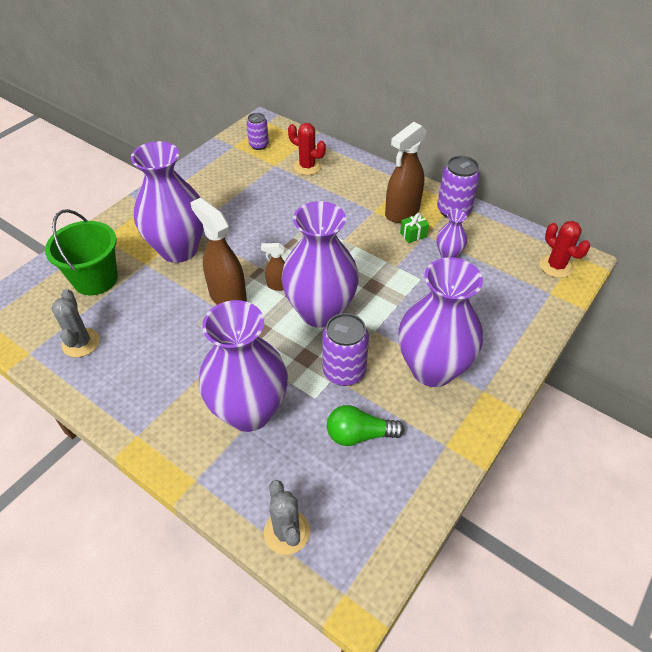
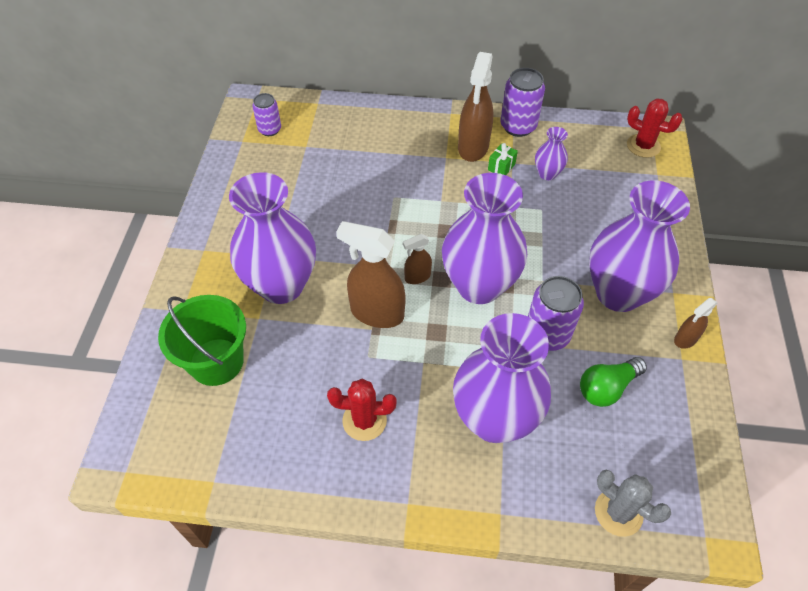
camera: 30 degrees left, 5 degrees up
(81, 343) = (263, 440): grey cactus -> none
(307, 167) = (341, 135): red cactus -> red cactus (364, 420)
(462, 432) = (685, 339): none -> brown spray bottle

